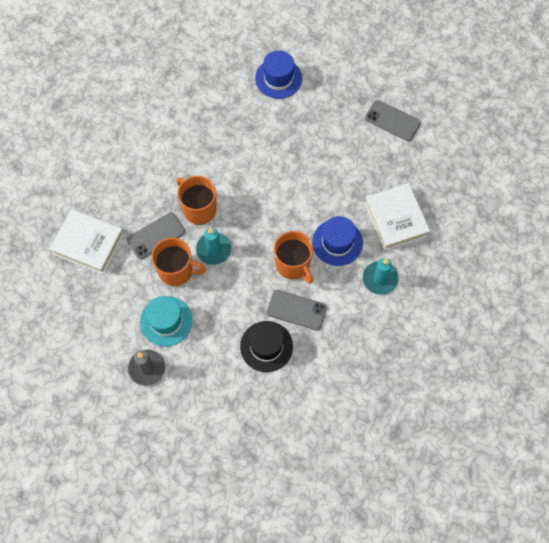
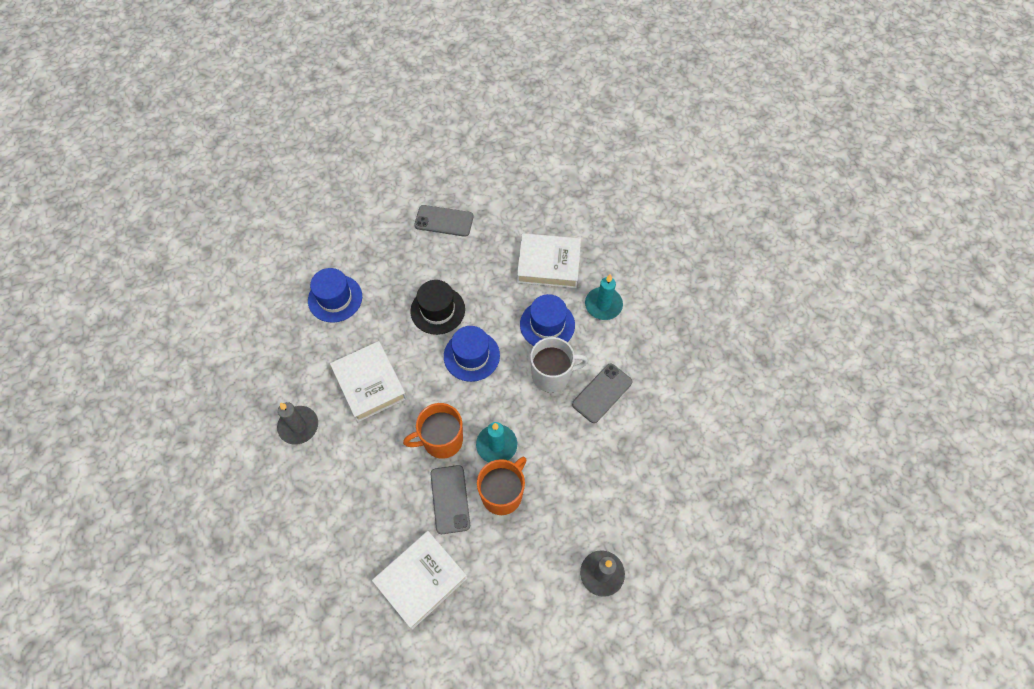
camera: 65 degrees left, 5 degrees down
(164, 108) = (298, 426): none -> grey candle
(166, 321) = (556, 530): turquoise hat -> none
(219, 138) = (369, 384): none -> white book
(266, 346) = (628, 439): black hat -> black hat (437, 310)
(280, 198) = (471, 356): none -> blue hat
(293, 265) = (552, 375): orange mug -> white mug
(392, 121) = (444, 221): grey phone -> grey phone turned 45 degrees clockwise

